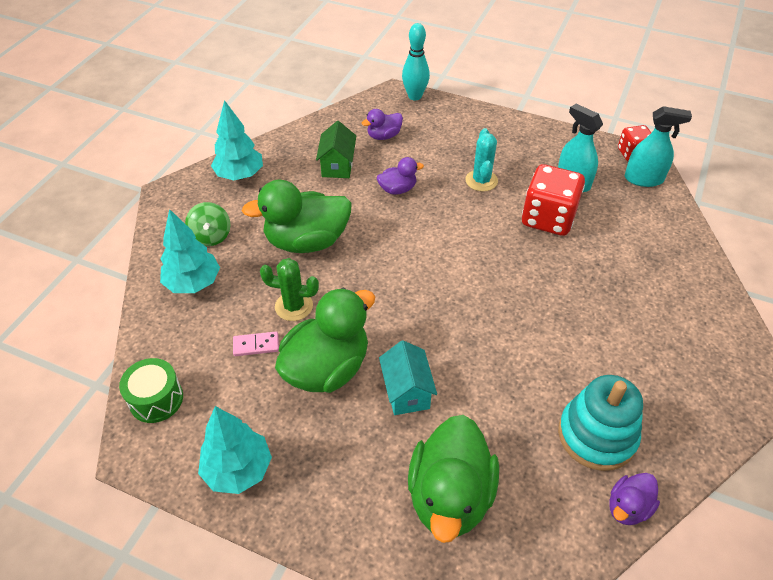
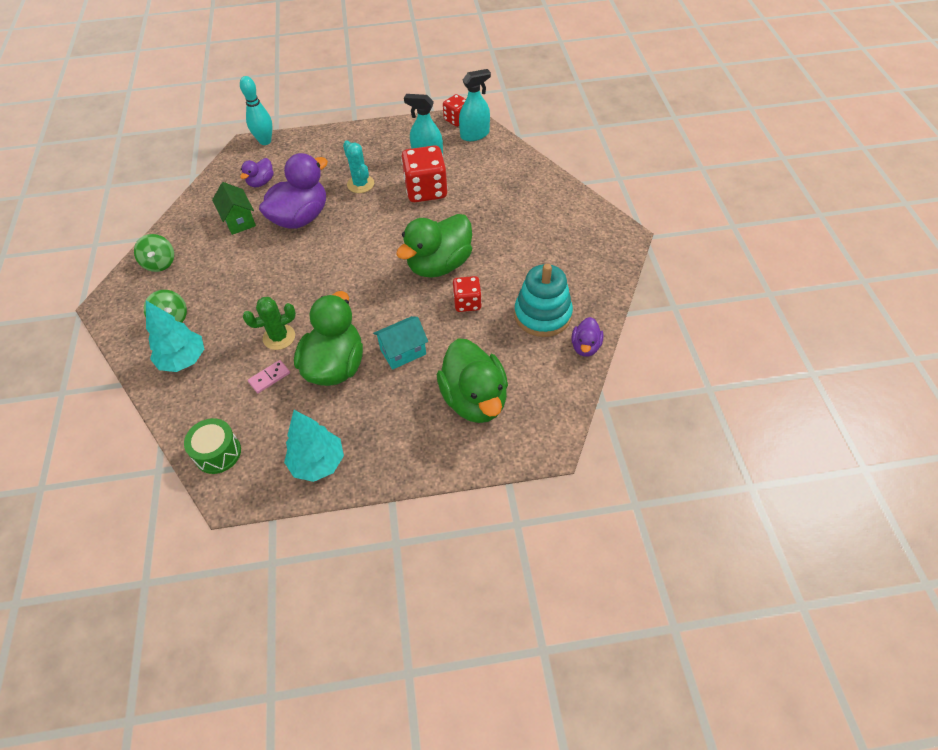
camera: 30 degrees left, 5 degrees up
(240, 175) = (160, 263): turquoise tree -> green spinning top
(306, 241) = (255, 287): green duck -> green duck (439, 265)
(397, 189) = (300, 218): purple duck -> purple duck, size x2.02
(406, 392) = (403, 352): turquoise house -> turquoise house turned 75 degrees counterclockwise
(514, 372) = (467, 303): none -> red dice

